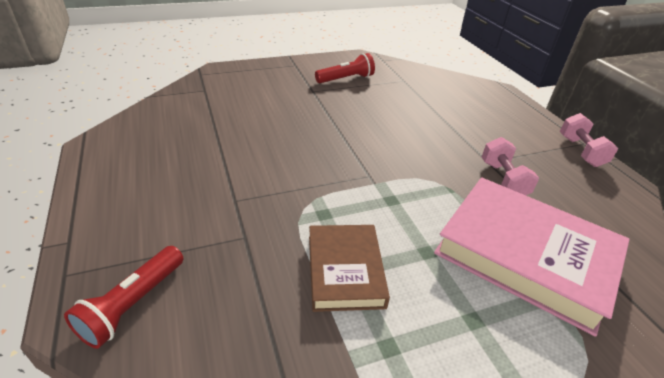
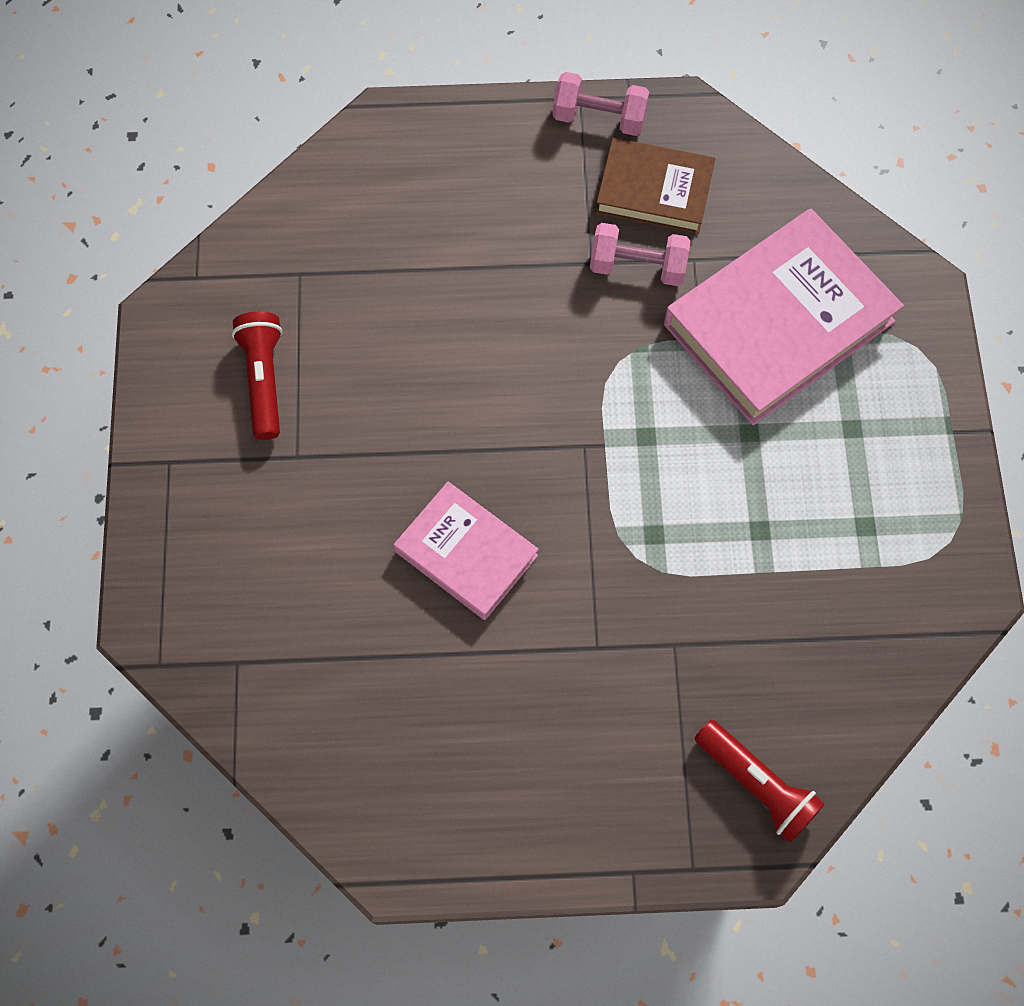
camera: 70 degrees left, 30 degrees up
(281, 143) = (466, 553): none -> pink book
(345, 270) = (757, 537): brown book -> brown book (654, 191)

